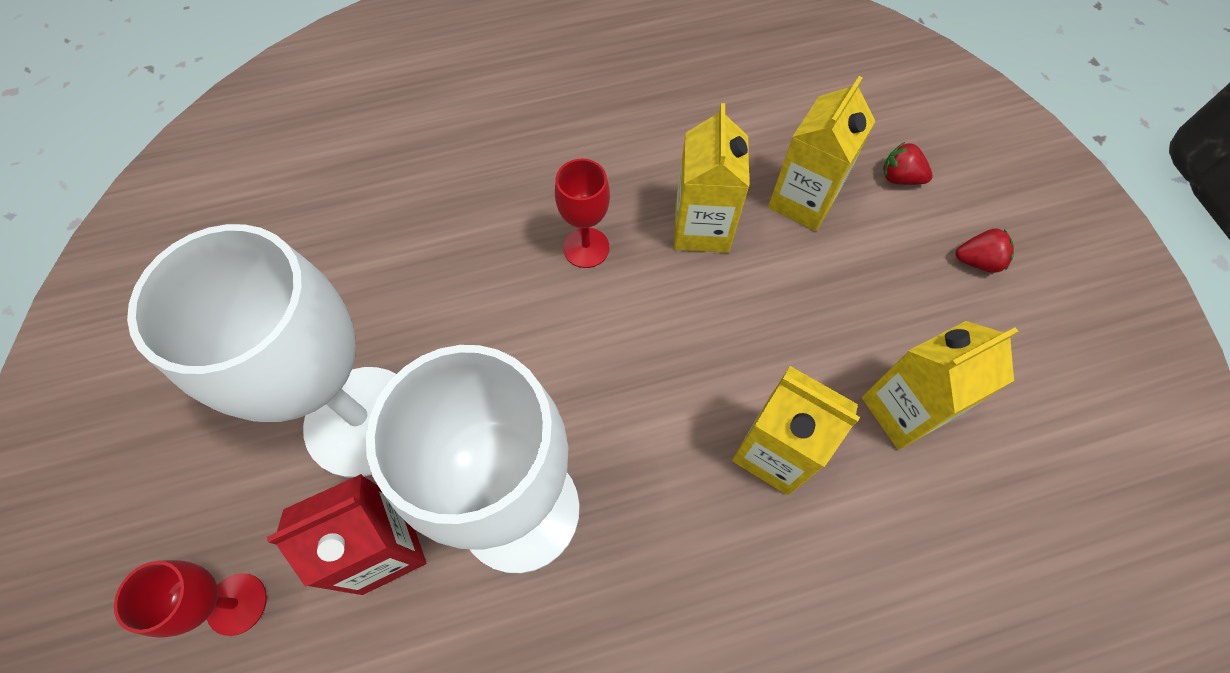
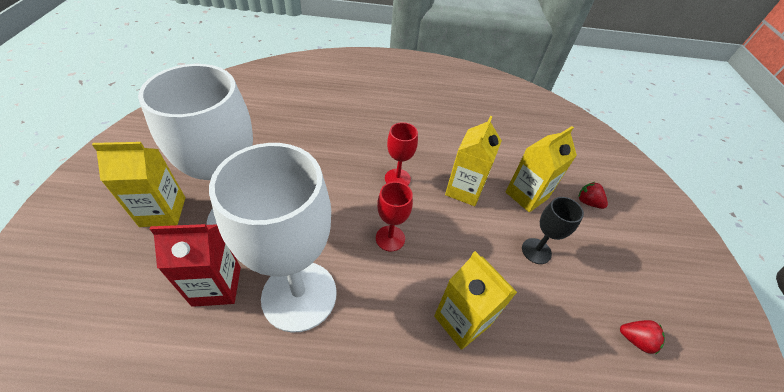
camera: 15 degrees right, 15 degrees down
(237, 604) = (126, 284): red goblet -> red goblet (390, 238)
(846, 295) = (536, 251): none -> black goblet
(903, 410) = (553, 327): yellow carton -> yellow carton (163, 212)
(977, 261) = (624, 260): red strawberry -> red strawberry (635, 340)

